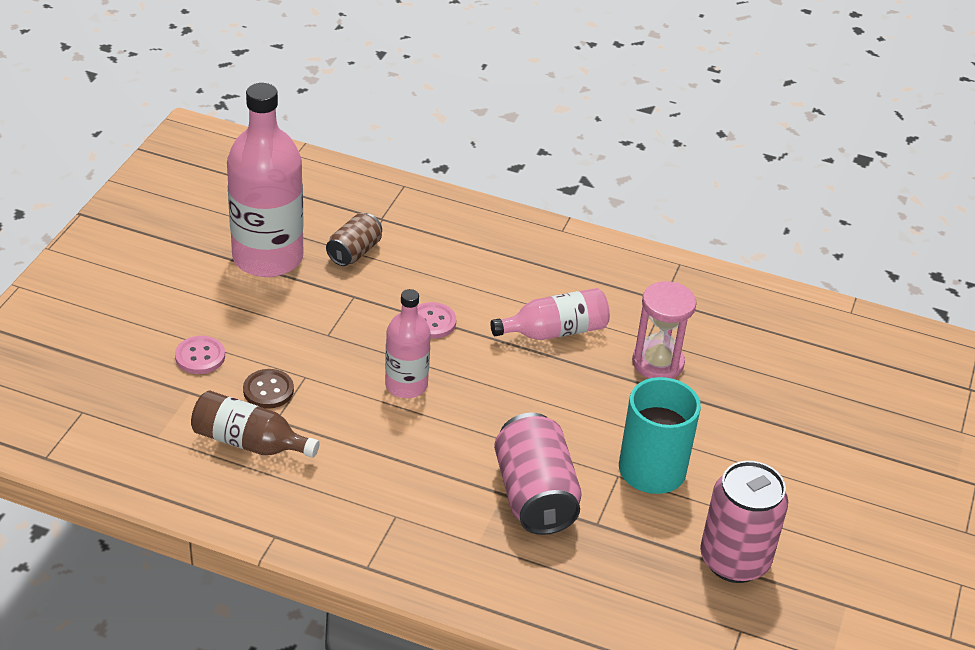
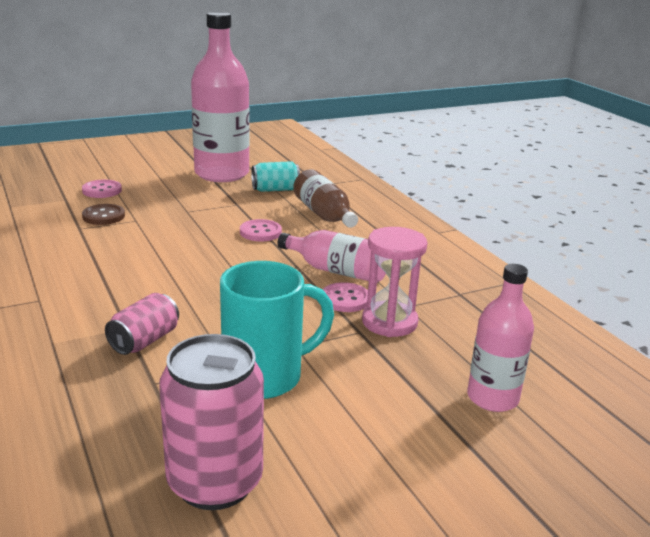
camera: 45 degrees right, 15 degrees down
(249, 442) = (44, 229): brown bottle -> brown bottle (324, 214)
(354, 252) = (275, 189): brown can -> turquoise can
(406, 385) = (183, 249): pink bottle -> pink bottle (492, 398)
(534, 495) = (144, 341): pink can -> pink can, size x0.58
(601, 359) = (345, 299): none -> pink button

